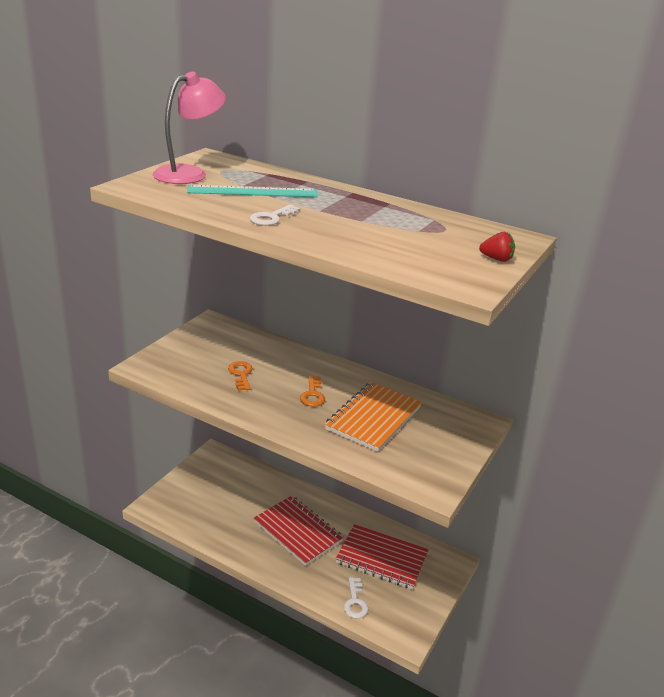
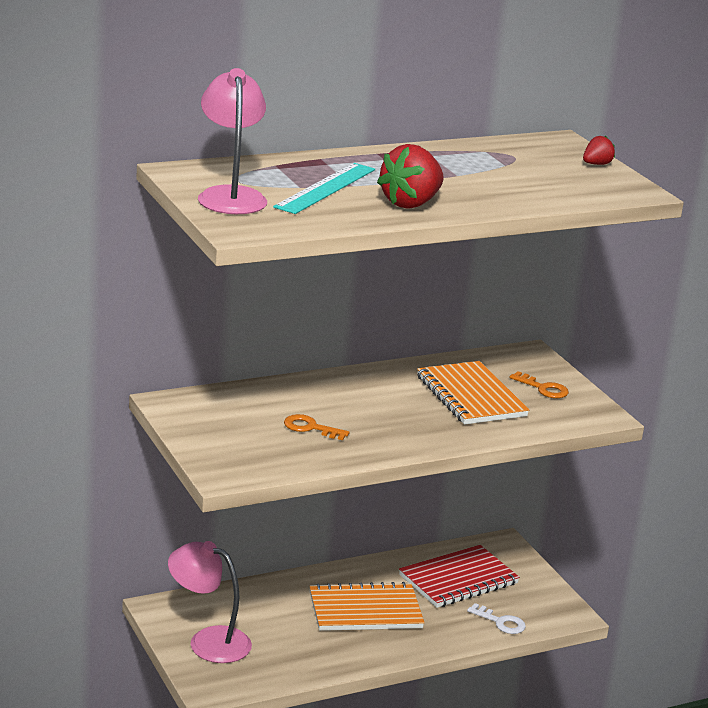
camera: 55 degrees left, 5 degrees down
(199, 484) = (208, 641): none -> pink lamp
(271, 218) = (411, 203): white key -> red strawberry
(297, 532) = (365, 610): red notebook -> orange notebook
(312, 395) = (395, 407): orange key -> orange key (543, 388)

